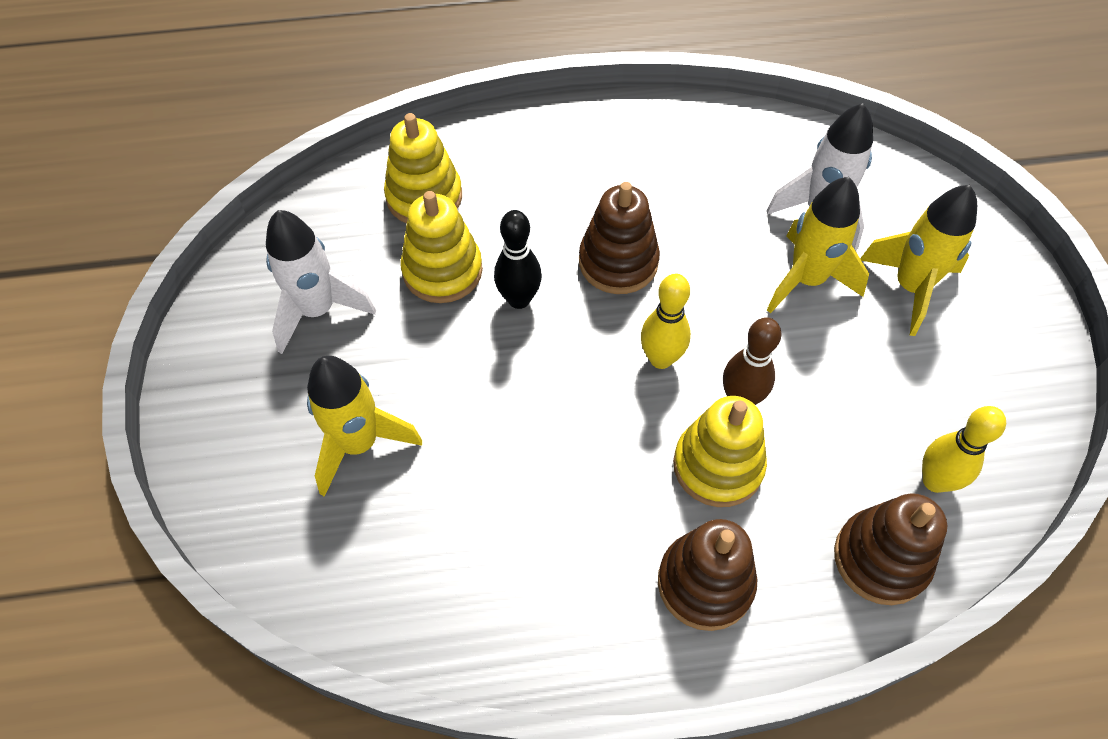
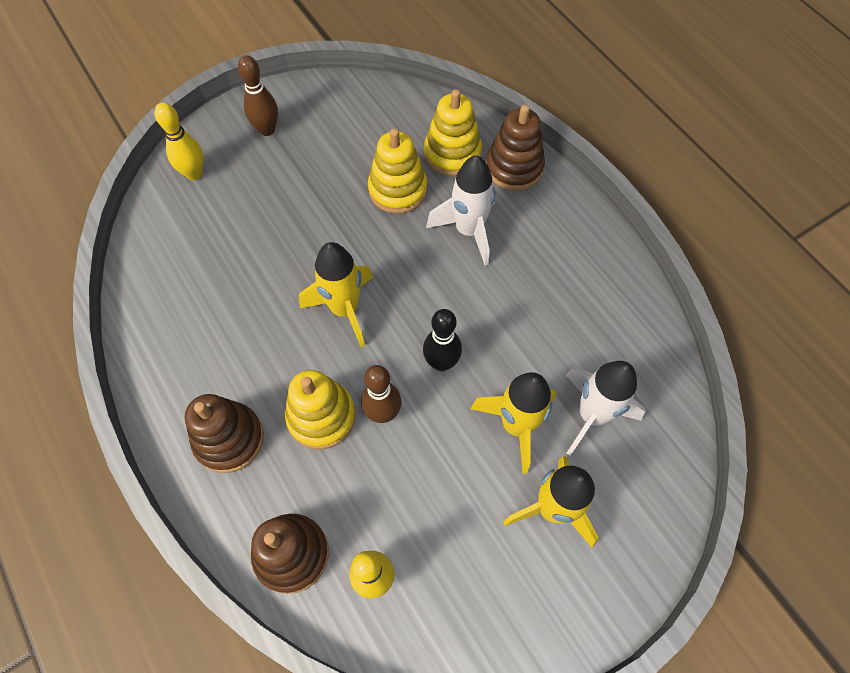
camera: 65 degrees right, 5 degrees up
(248, 381) = (267, 130): none -> brown bowling pin
(318, 310) = (333, 139): white rocket -> white rocket (468, 231)
(359, 444) = (249, 203): yellow rocket -> yellow rocket (344, 309)
(519, 299) = (397, 242): black bowling pin -> black bowling pin (441, 362)
(618, 262) = (462, 290): brown stacking toy -> brown stacking toy (514, 167)
(661, 358) = (392, 348): yellow bowling pin -> yellow bowling pin (194, 174)

